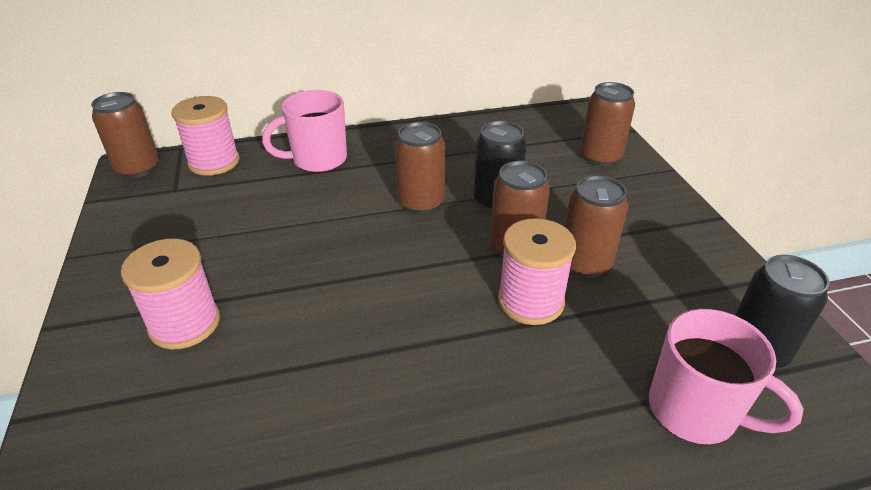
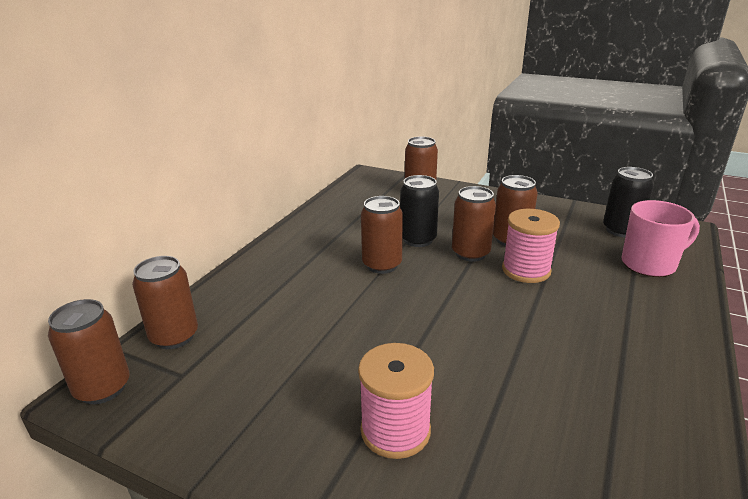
camera: 50 degrees left, 10 degrees down
(214, 162) = (174, 336): pink spool -> brown can
(318, 160) = (261, 284): pink mug -> none

